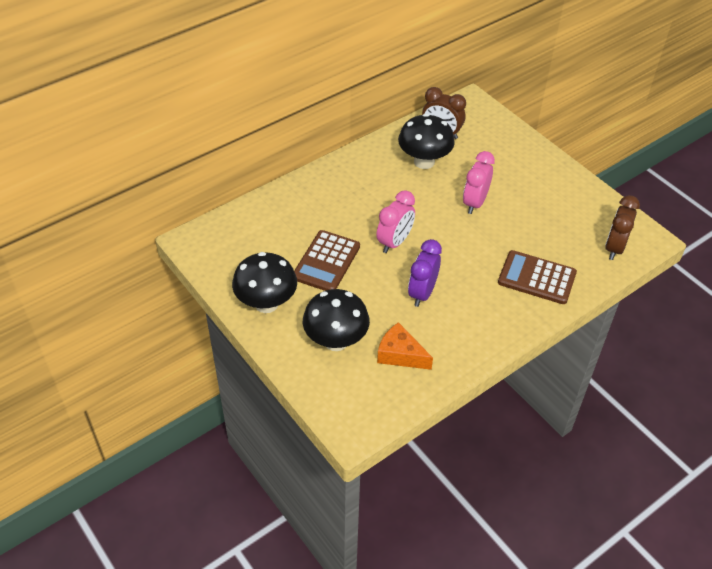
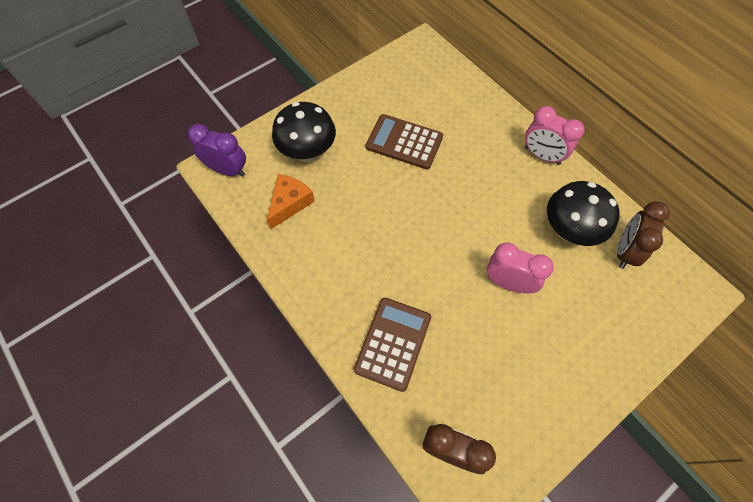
camera: 90 degrees right, 15 degrees up
(266, 303) = (351, 100): black mushroom -> none
(394, 242) = (436, 200): pink clock -> pink clock (542, 155)
(422, 293) = (367, 224): purple clock -> purple clock (227, 170)

